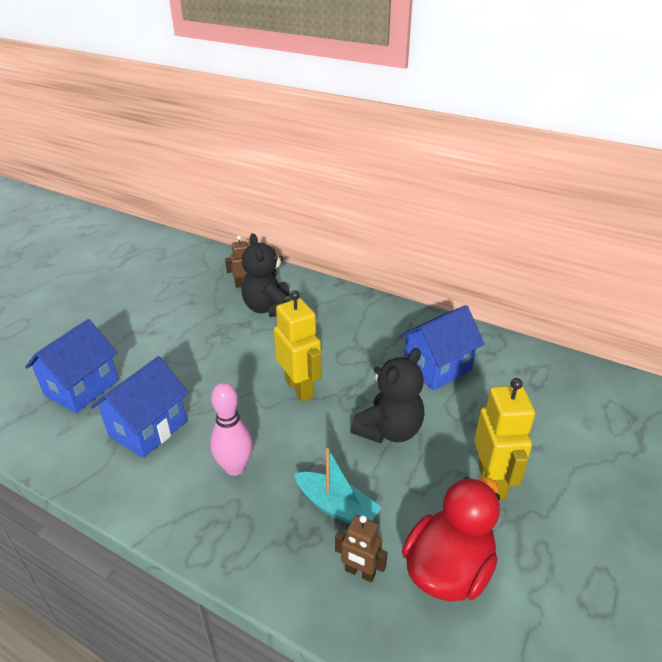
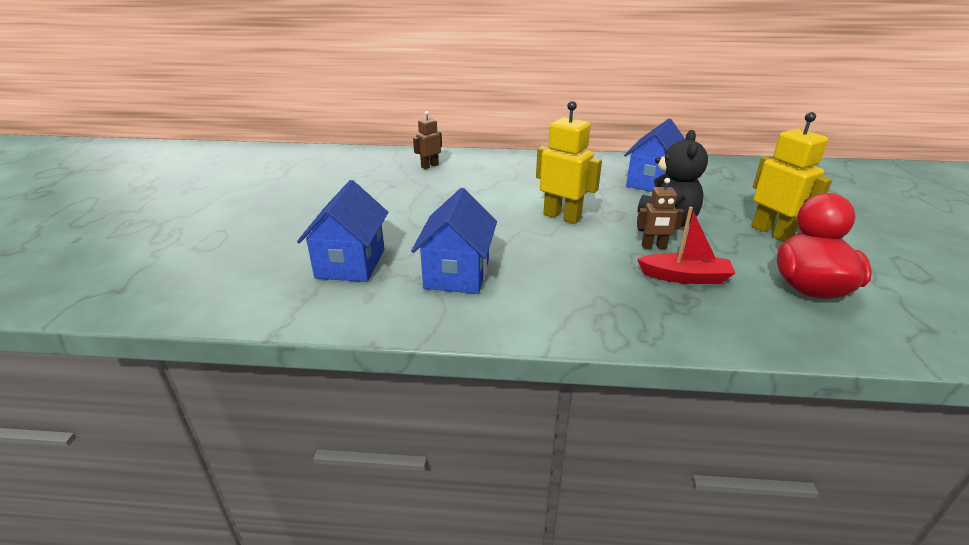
camera: 25 degrees left, 5 degrees down
(235, 467) = (571, 277): pink bowling pin -> none
(269, 308) = (472, 176): black teddy bear -> none
(336, 507) = (685, 277): turquoise boat -> red boat
(360, 572) = (753, 309): brown robot -> brown robot (654, 247)

